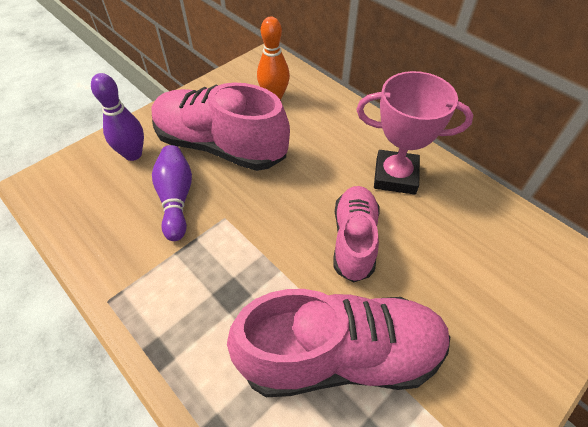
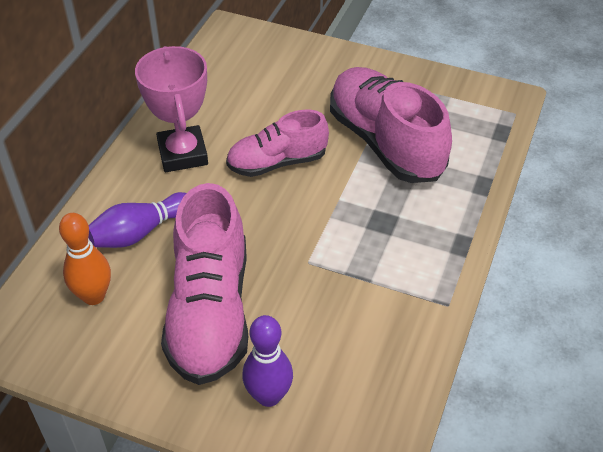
camera: 115 degrees left, 5 degrees down
(176, 199) = (309, 314): purple bowling pin -> purple bowling pin (140, 232)

